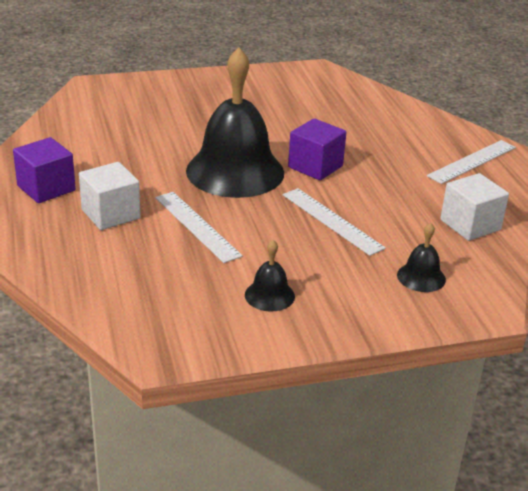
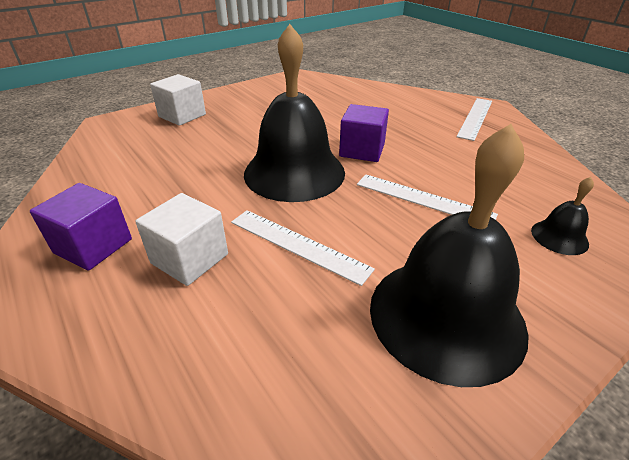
camera: 20 degrees left, 5 degrees up
(269, 295) = (446, 316): black bell -> black bell, size x2.35
(470, 225) = (535, 170): white cube -> white cube (182, 116)

